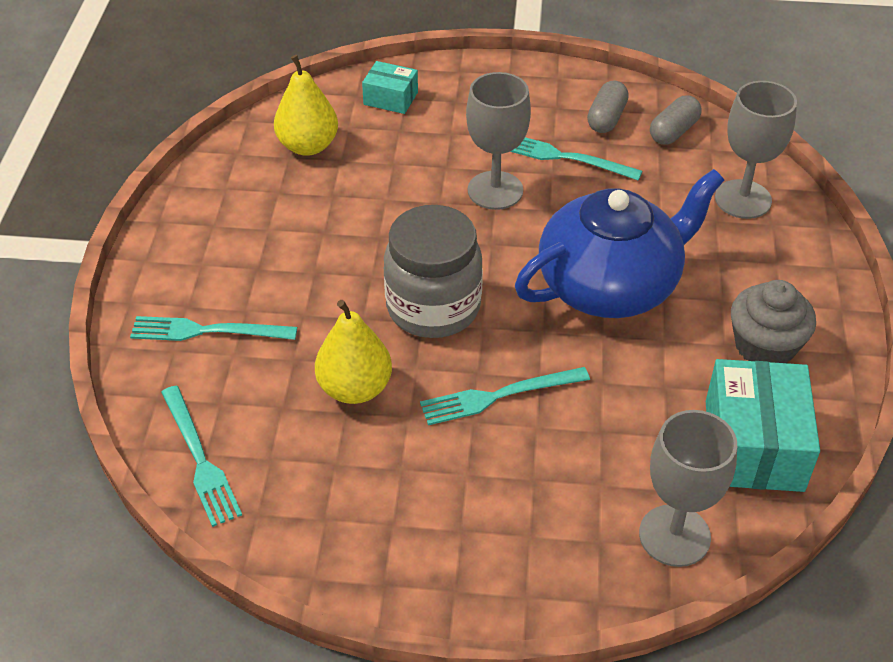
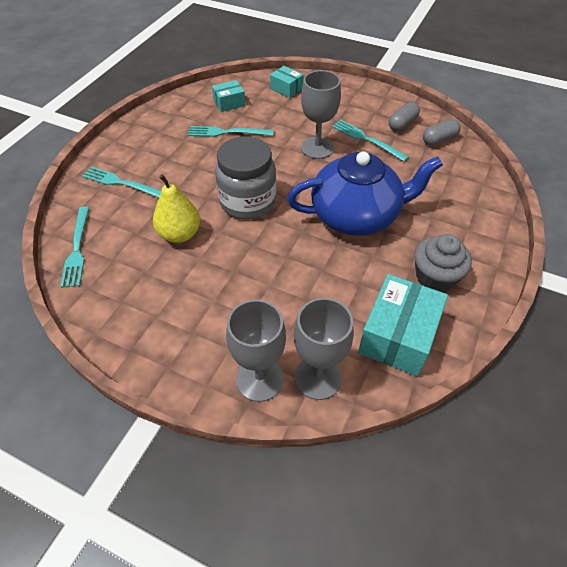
camera: 20 degrees right, 5 degrees up
(308, 146) = (229, 103): yellow pear -> turquoise box
(499, 396) = (257, 261): turquoise fork -> turquoise fork (227, 132)
(743, 199) = (464, 187): grey goblet -> grey goblet (259, 379)

